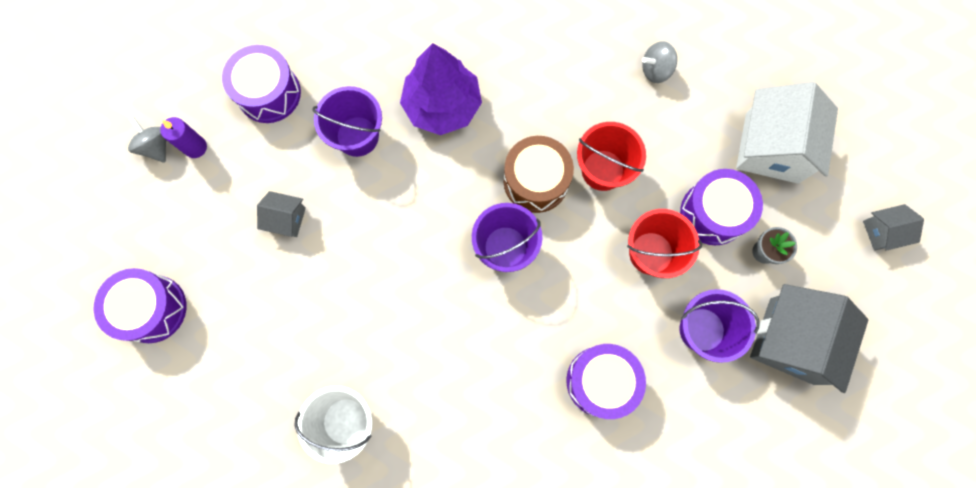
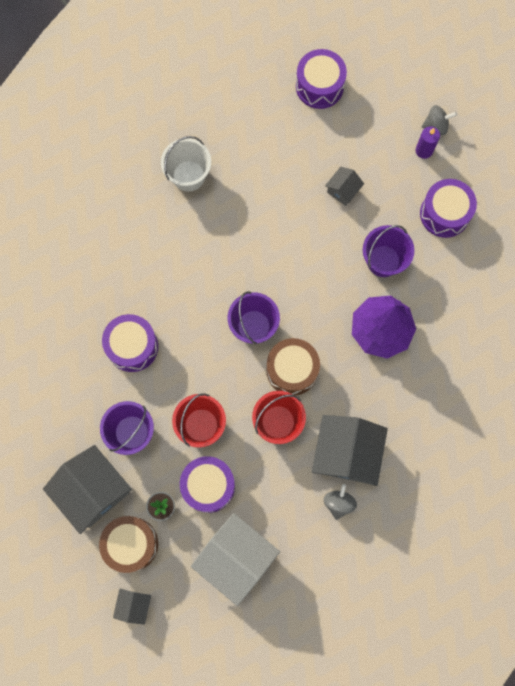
camera: 115 degrees right, 0 degrees up
(599, 84) = (346, 453): none -> grey house
(823, 267) = (131, 544): none -> brown drum

